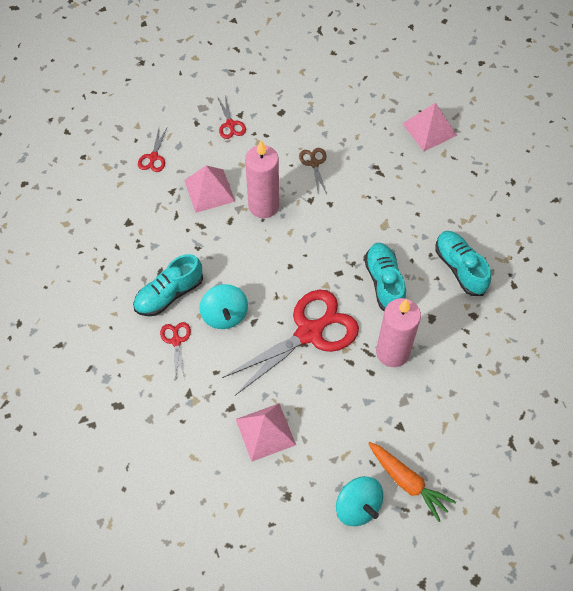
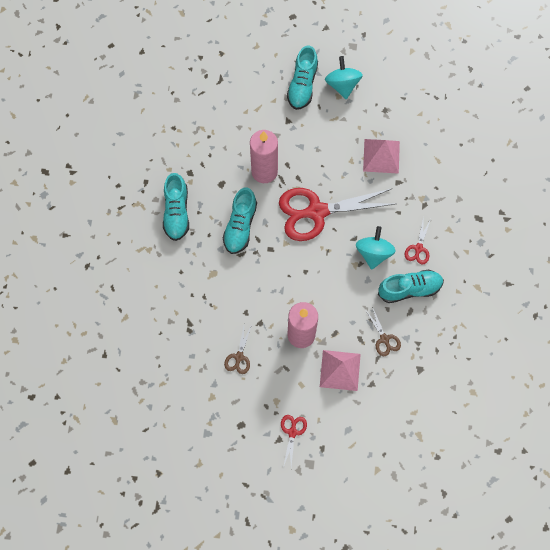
camera: 155 degrees left, 10 degrees up
(153, 157) = (375, 427): red scissors -> none
(176, 235) = (384, 339): none -> brown scissors
(407, 482) = (302, 85): orange carrot -> turquoise shoe
(429, 129) = (122, 347): pink pyramid -> none

